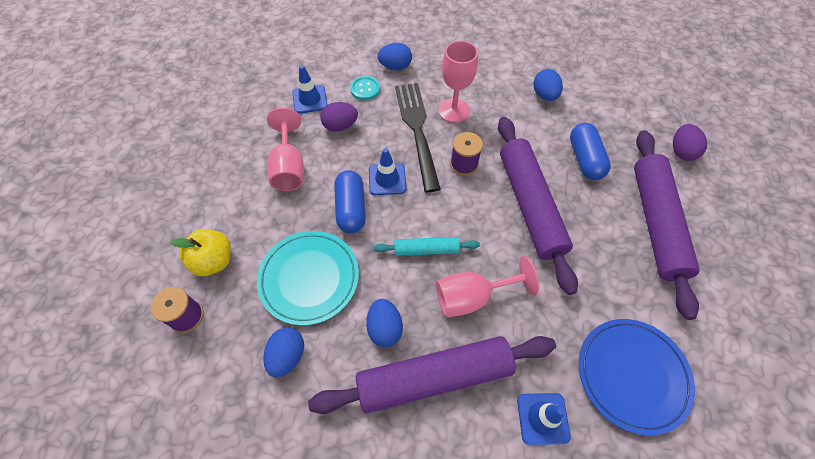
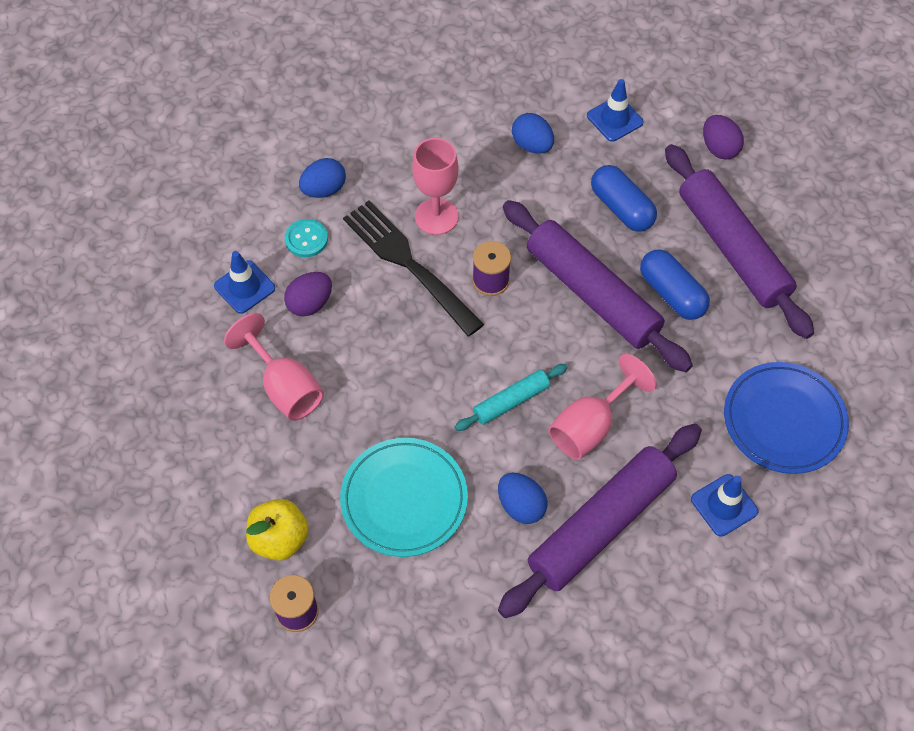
camera: 30 degrees left, 0 degrees up
(287, 356) = (439, 588): blue egg -> none
(351, 208) = (395, 398): blue capsule -> blue capsule (671, 294)
(387, 179) = (414, 342): blue traffic cone -> blue traffic cone (614, 119)

